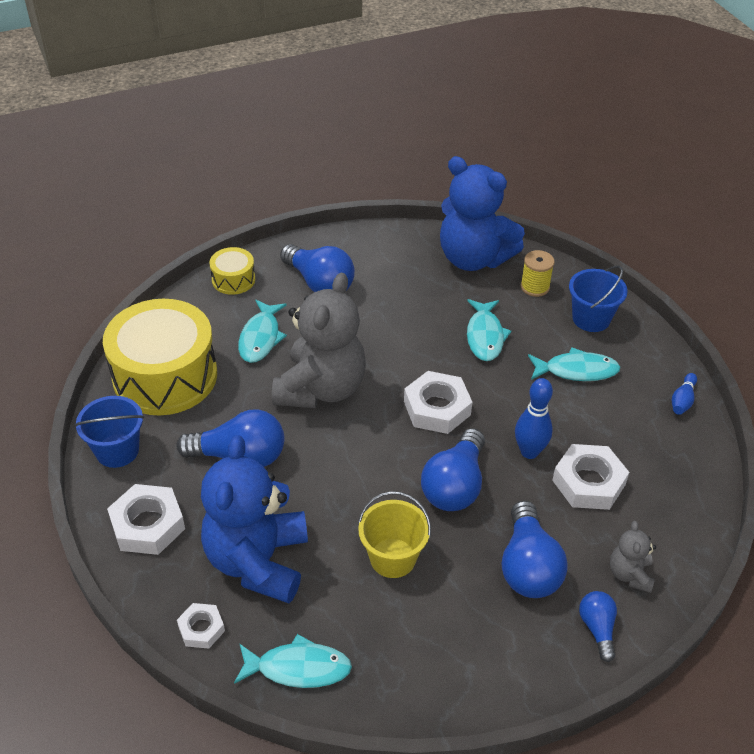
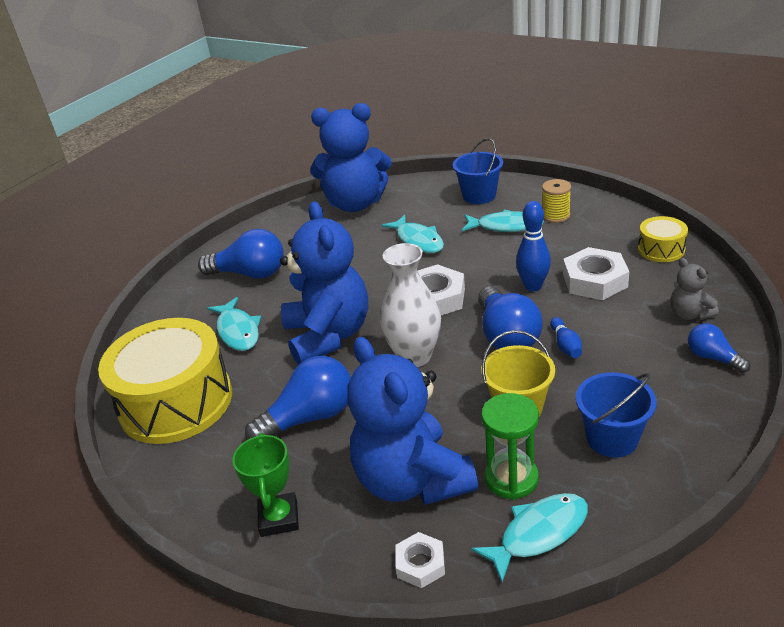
camera: 30 degrees left, 10 degrees down
(117, 450) = (186, 481): blue bucket -> blue bucket (612, 438)
(148, 525) = (279, 518): white nut -> green trophy
(233, 279) = (170, 307): yellow drum -> yellow drum (661, 249)
(321, 388) = (328, 335): grey teddy bear -> blue teddy bear
(325, 612) = (511, 478): none -> green hourglass
(365, 454) = (414, 356): none -> white vase
(528, 566) = (620, 351): blue light bulb -> none
(535, 287) = (419, 198): yellow spool -> yellow spool (556, 216)
(576, 370) = (505, 226): turquoise fish -> turquoise fish turned 45 degrees clockwise
(682, 400) = (593, 206): blue bowling pin -> blue bowling pin (565, 345)

